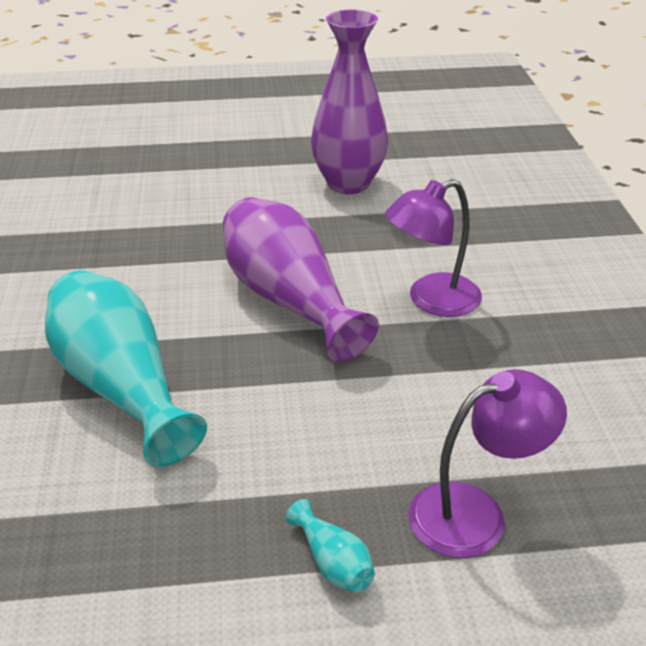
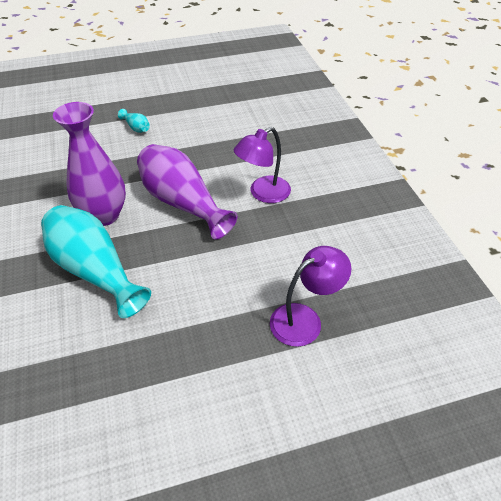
camera: 10 degrees left, 10 degrees up
(333, 563) = (233, 359): turquoise vase -> turquoise vase (136, 128)
(348, 183) = (204, 122): purple vase -> purple vase (104, 215)

